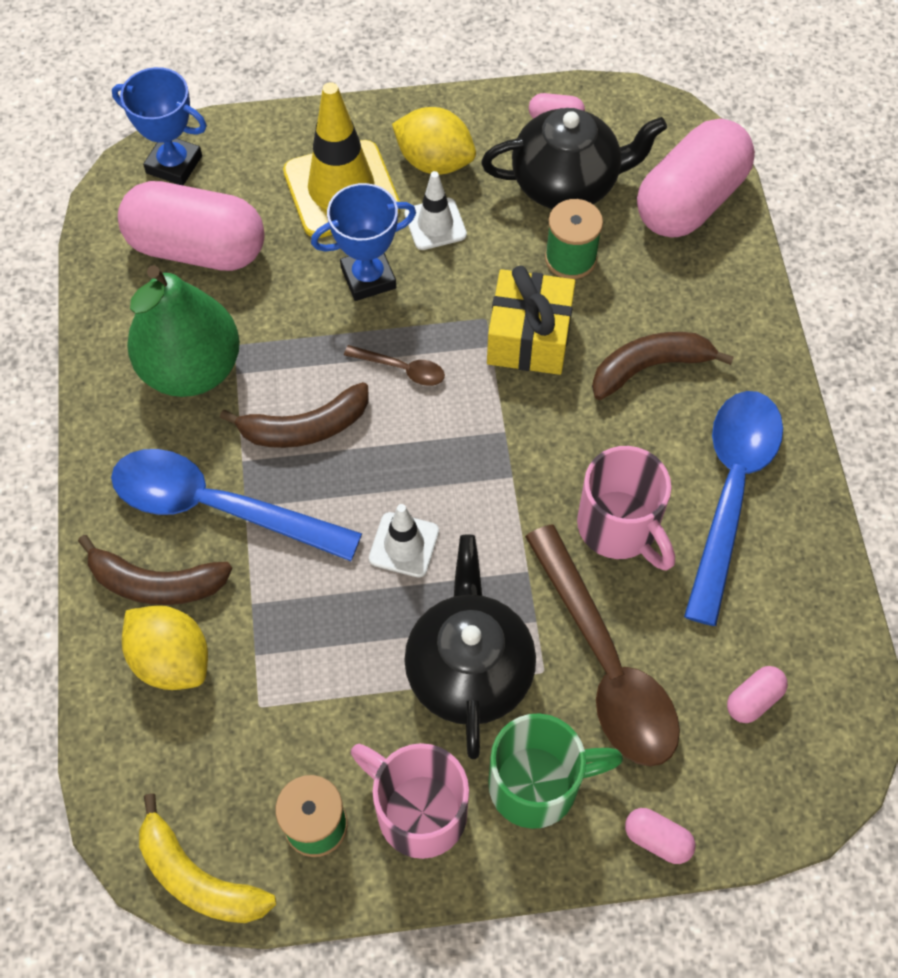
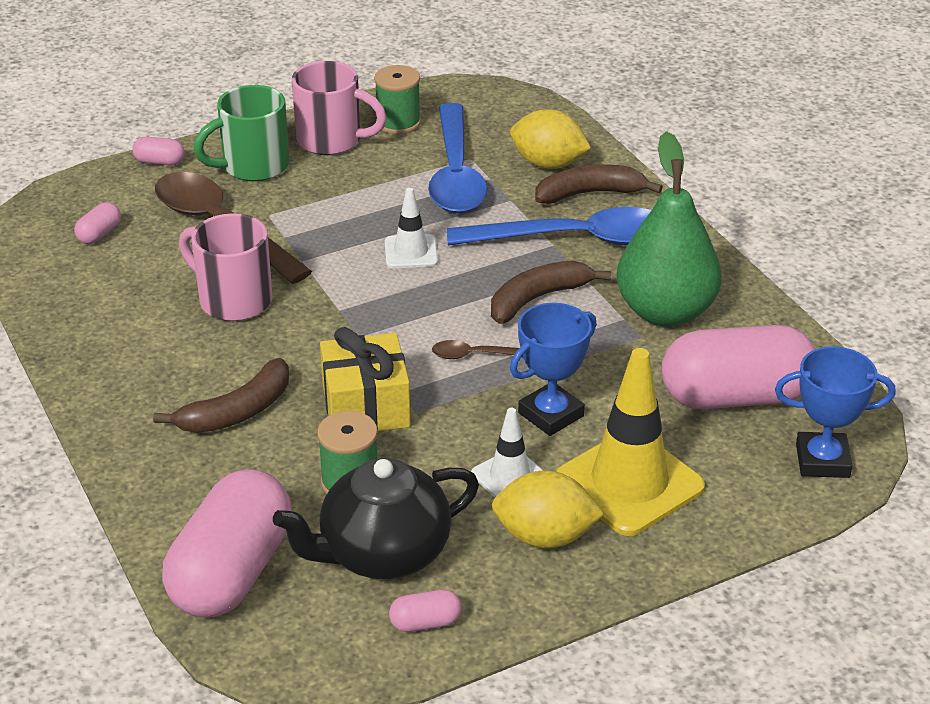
camera: 160 degrees right, 25 degrees down
(198, 877) = (461, 91): yellow banana -> none
(469, 669) = (326, 204): black teapot -> none
(731, 491) = (138, 343): blue spoon -> blue spoon (455, 174)

